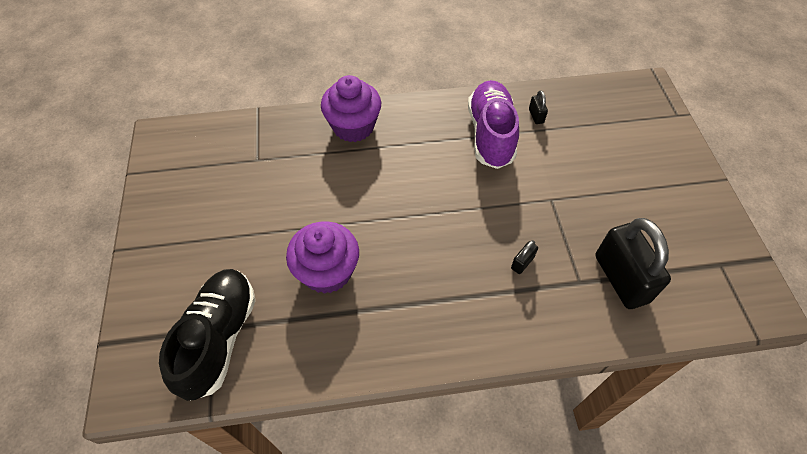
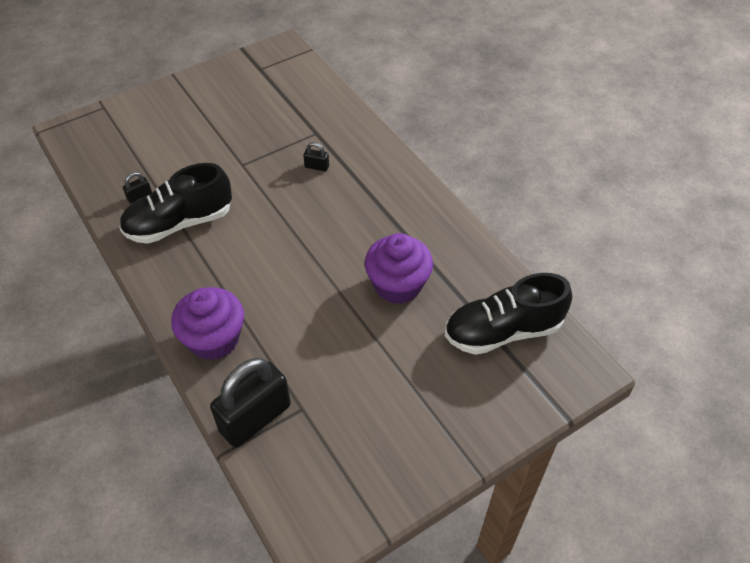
camera: 115 degrees left, 5 degrees down
(490, 134) = (179, 223): purple shoe -> black shoe
(621, 278) = (300, 113): black padlock -> black padlock (255, 418)

